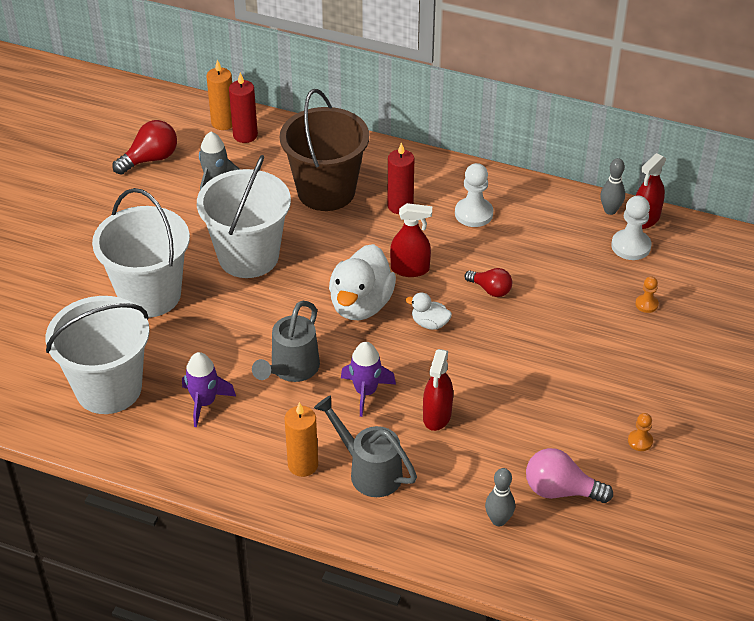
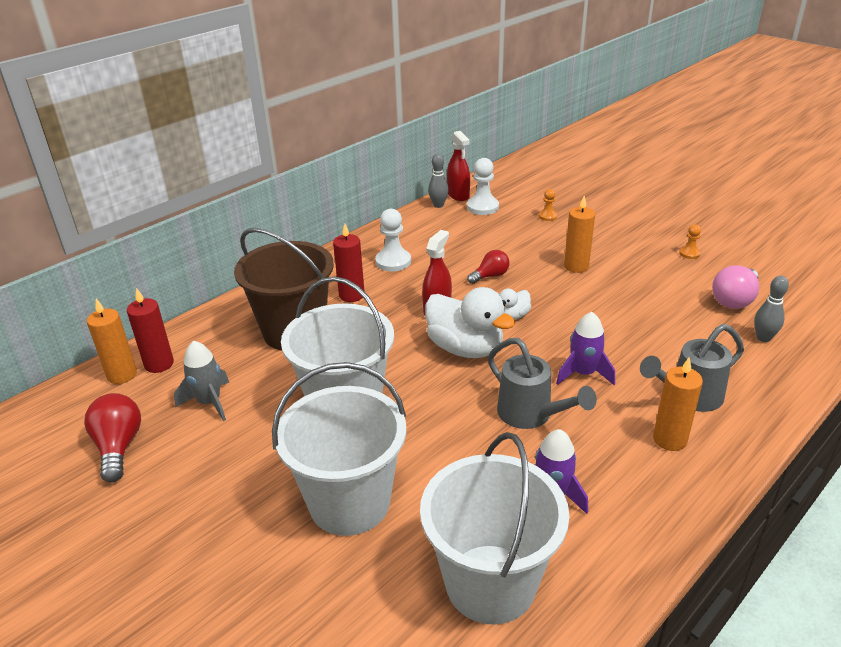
camera: 65 degrees left, 10 degrees down
(437, 416) = (630, 340): red spray bottle -> none
(550, 350) = (576, 266): none -> orange candle

